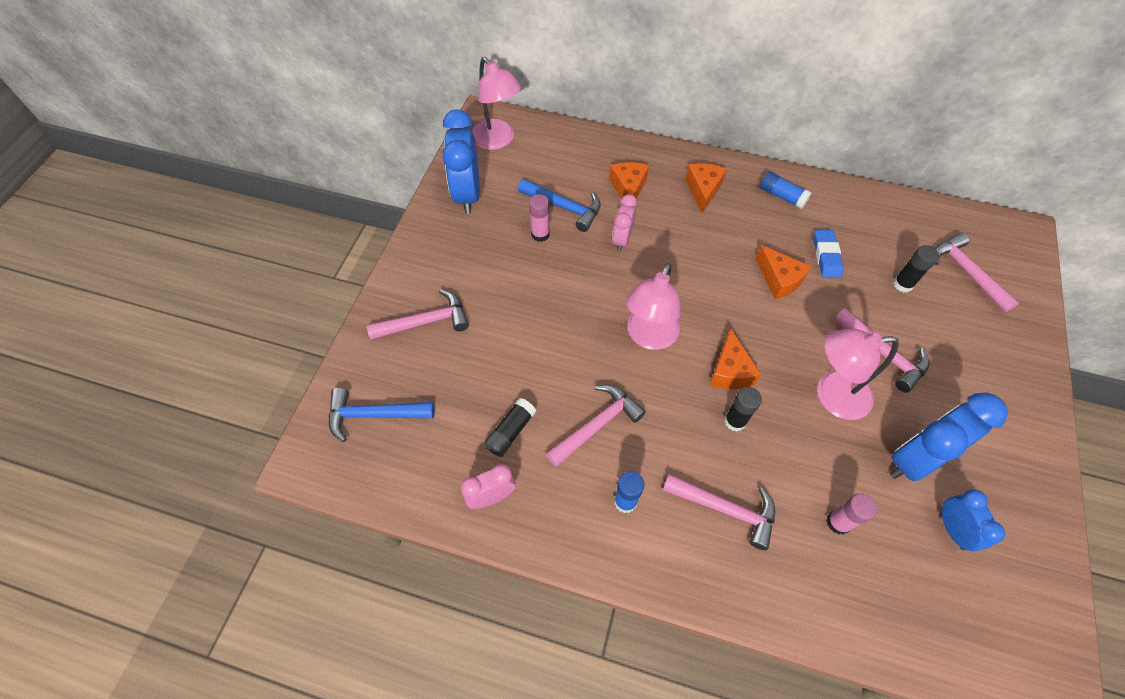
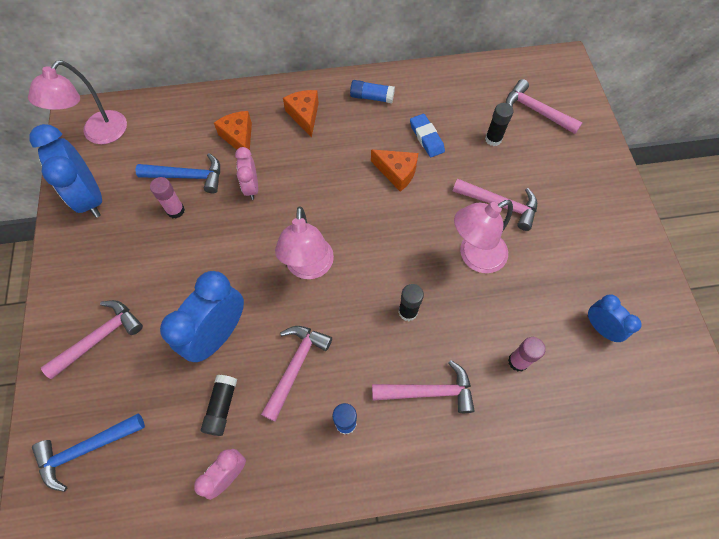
camera: 25 degrees left, 5 degrees up
(498, 141) = (99, 134): pink lamp -> pink lamp turned 90 degrees clockwise
(730, 370) = (387, 269): orange cheese -> none
(915, 459) = (554, 283): blue clock -> blue clock (218, 334)

